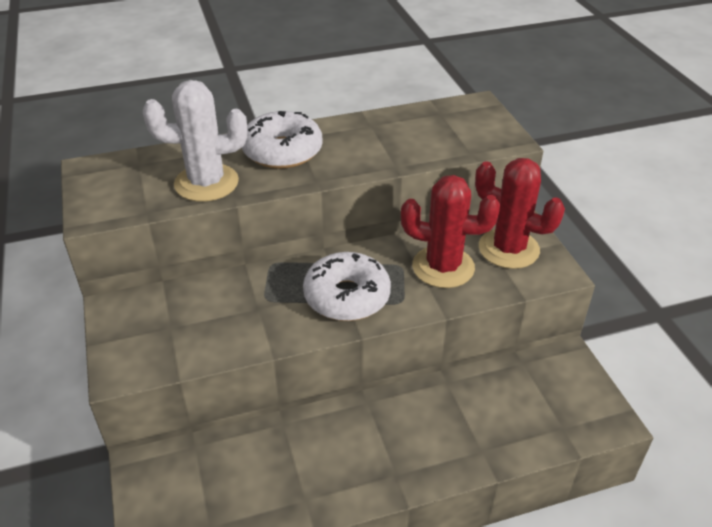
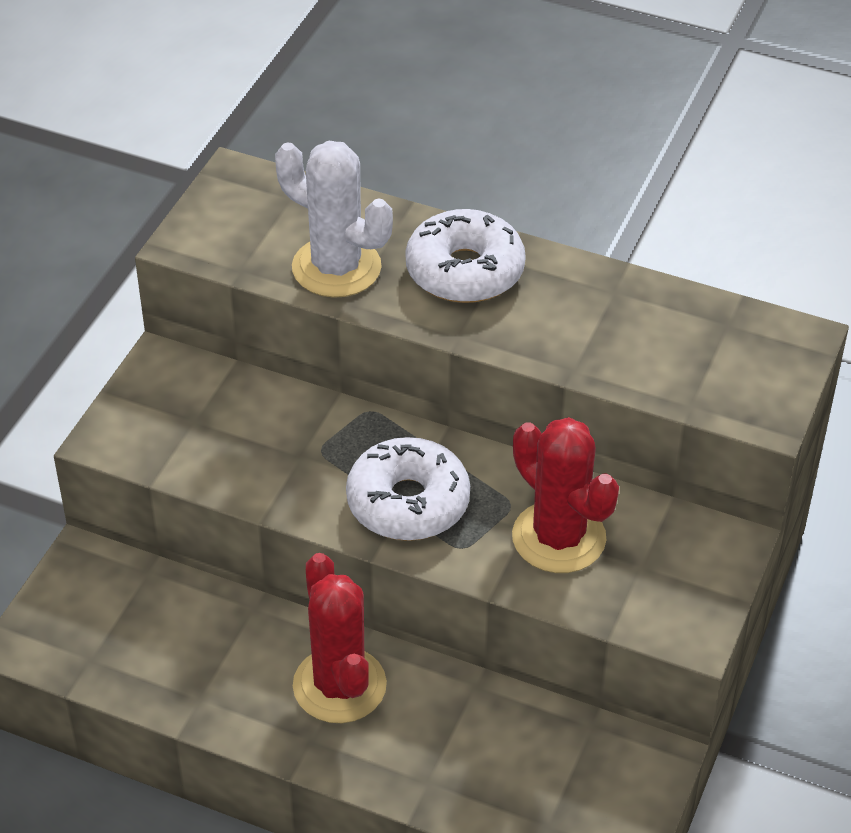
camera: 40 degrees right, 5 degrees up
(508, 249) = (669, 566): red cactus -> red cactus (339, 685)

